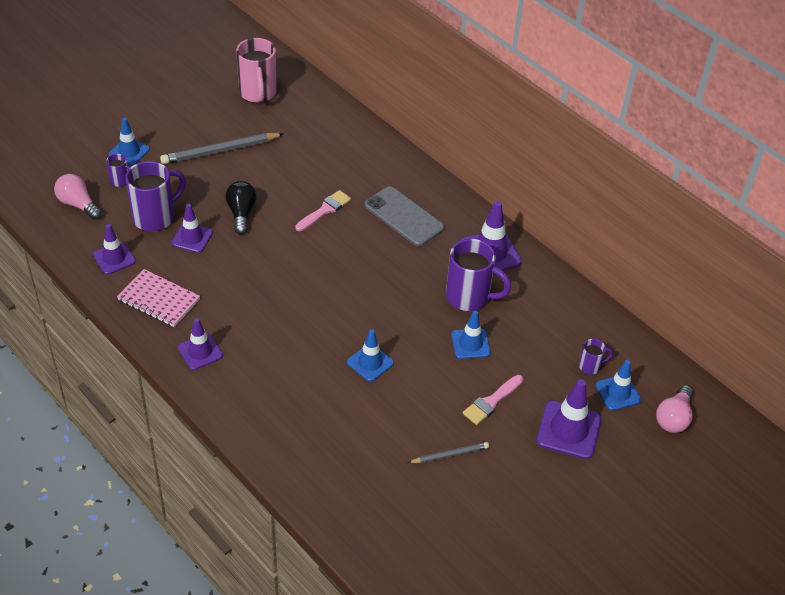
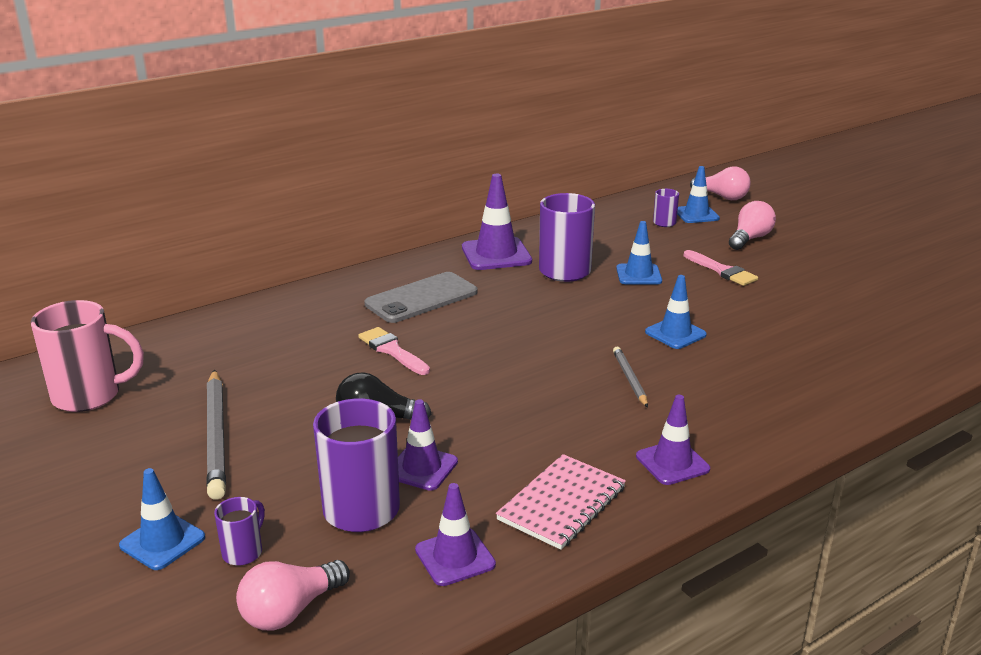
camera: 80 degrees left, 20 degrees down
(450, 455) = (803, 296): grey pencil -> grey pencil (630, 379)
(568, 430) = (750, 239): purple traffic cone -> pink light bulb

